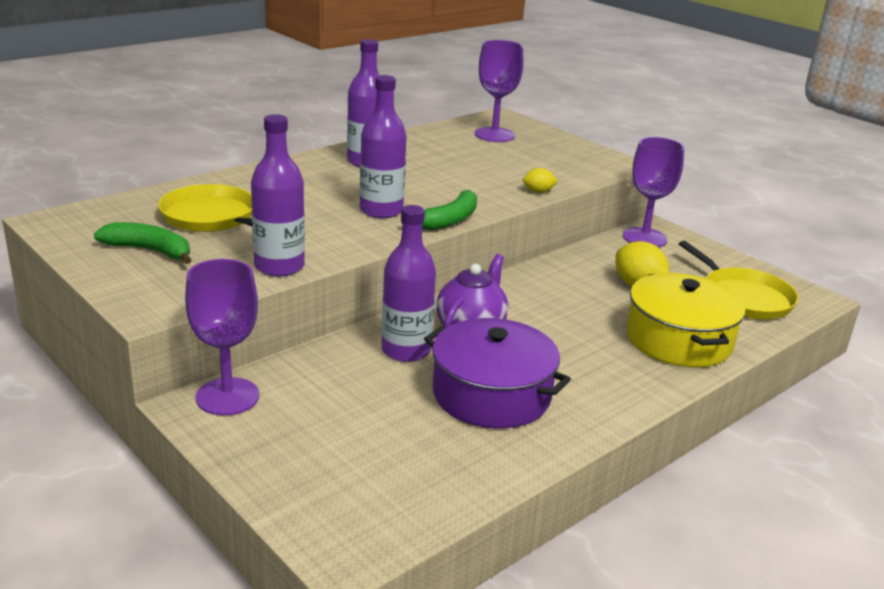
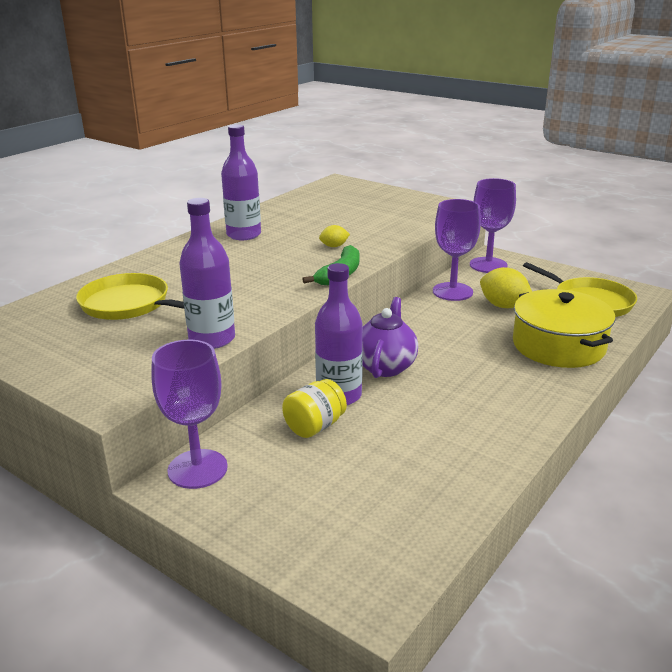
camera: 10 degrees left, 0 degrees up
(150, 251) = (84, 344): green banana -> none
(365, 377) = (314, 426): none -> yellow jar
(381, 210) = (278, 275): purple bottle -> none
(491, 394) = (430, 421): purple pot -> none
(494, 135) = (340, 197): purple goblet -> purple goblet (452, 292)
(538, 192) = (401, 239): yellow lemon -> yellow lemon (334, 246)

